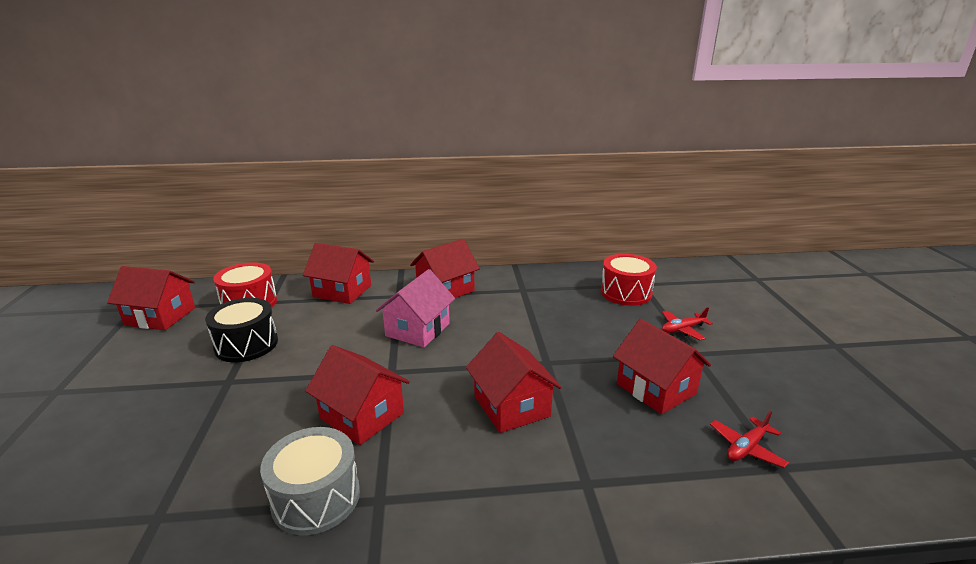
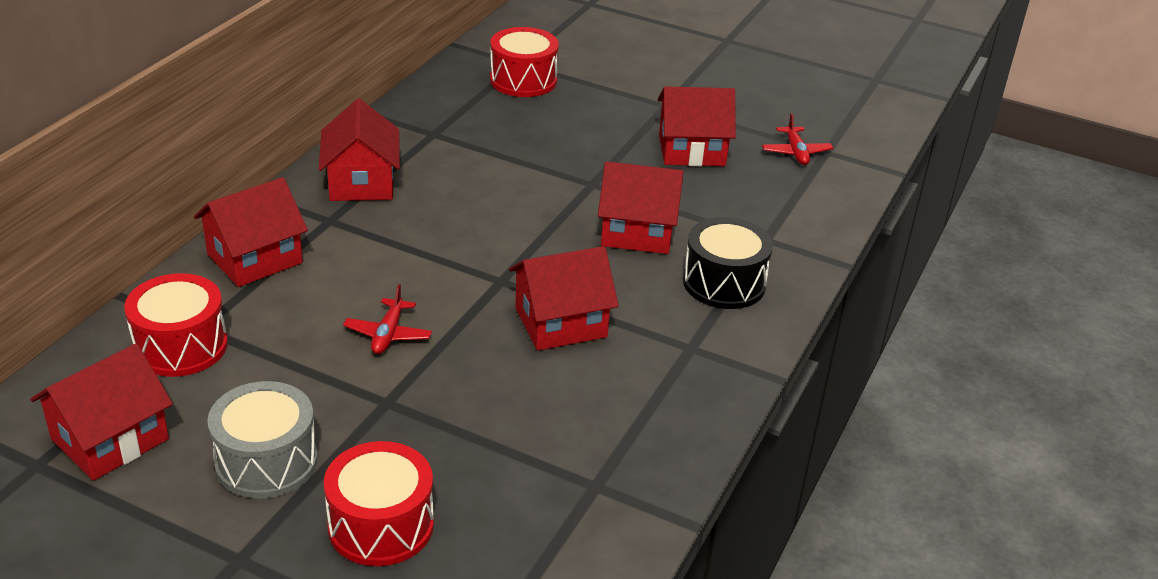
camera: 60 degrees left, 10 degrees up
(93, 429) = (381, 525): none -> red drum
(246, 344) = (309, 371): black drum -> black drum (724, 283)
(316, 498) = (656, 382): grey drum -> grey drum (266, 461)
(418, 330) = (434, 235): pink house -> none
(682, 329) = (624, 89): red plane -> red plane (388, 334)

